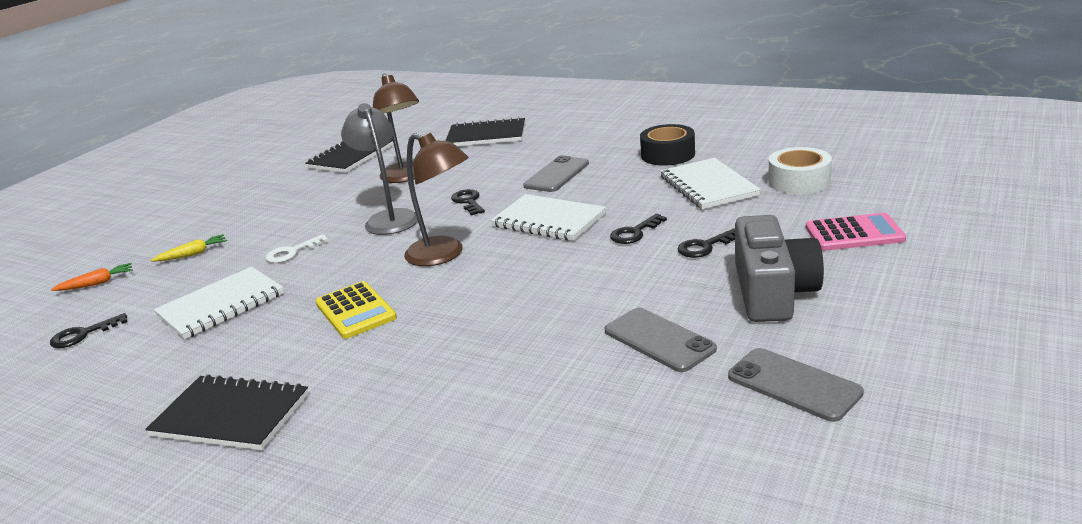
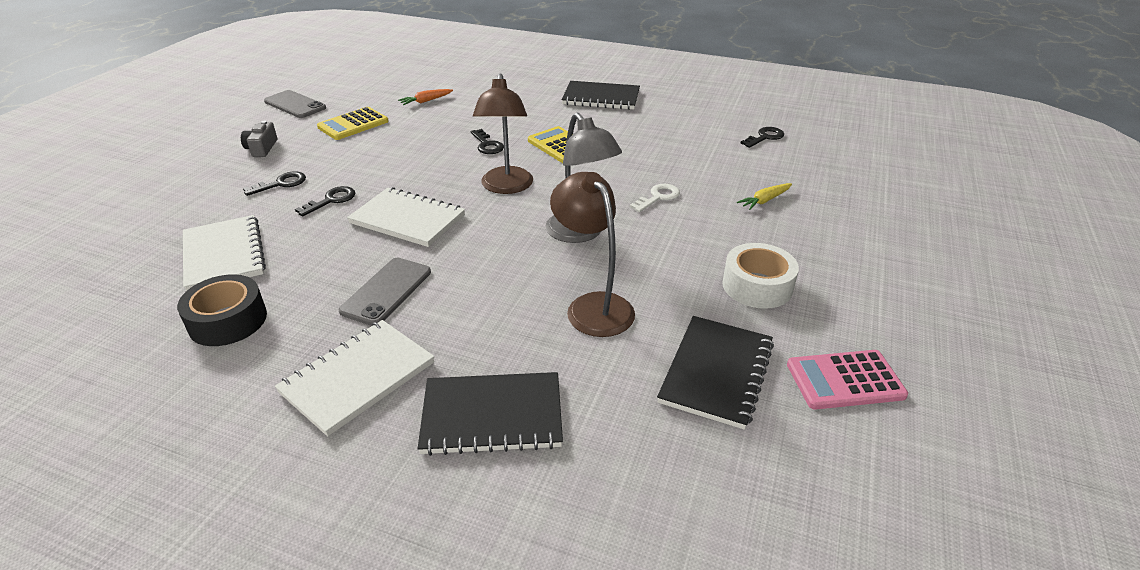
camera: 170 degrees right, 10 degrees up
(97, 283) = (822, 175): orange carrot -> orange carrot (426, 101)
(221, 305) = (676, 153): white notebook -> white notebook (358, 377)
(443, 255) = (506, 187): brown lamp -> brown lamp turned 120 degrees counterclockwise
(468, 201) = (496, 252): black key -> black key (487, 145)
(659, 340) = (353, 124): grey phone -> yellow calculator
(772, 292) = (262, 148): grey camera -> grey camera, size x0.49
(799, 181) = (127, 254): white tape -> white tape (757, 286)
(854, 233) = (154, 189): pink calculator -> pink calculator (845, 380)

